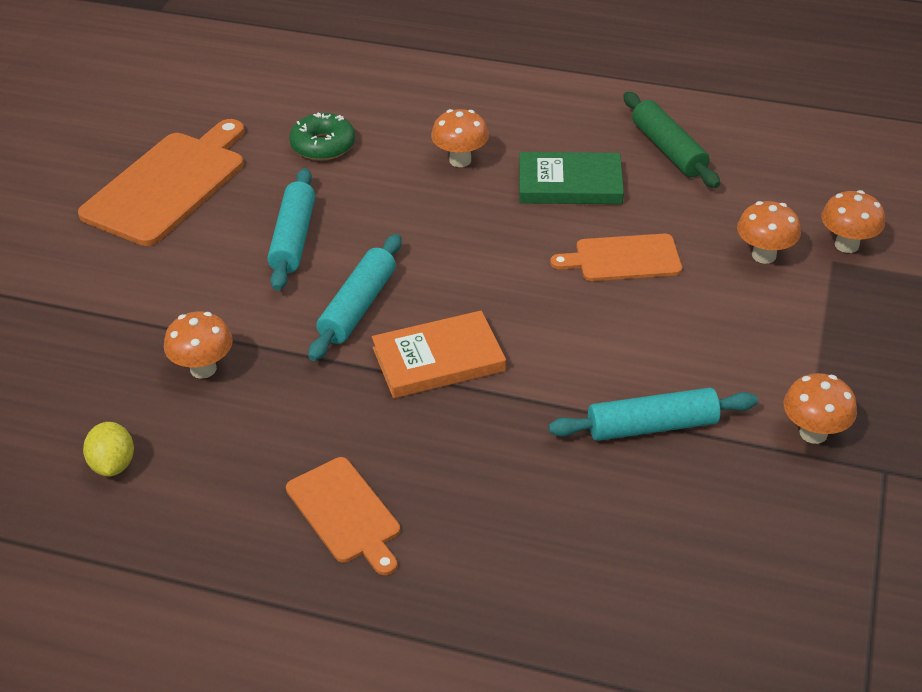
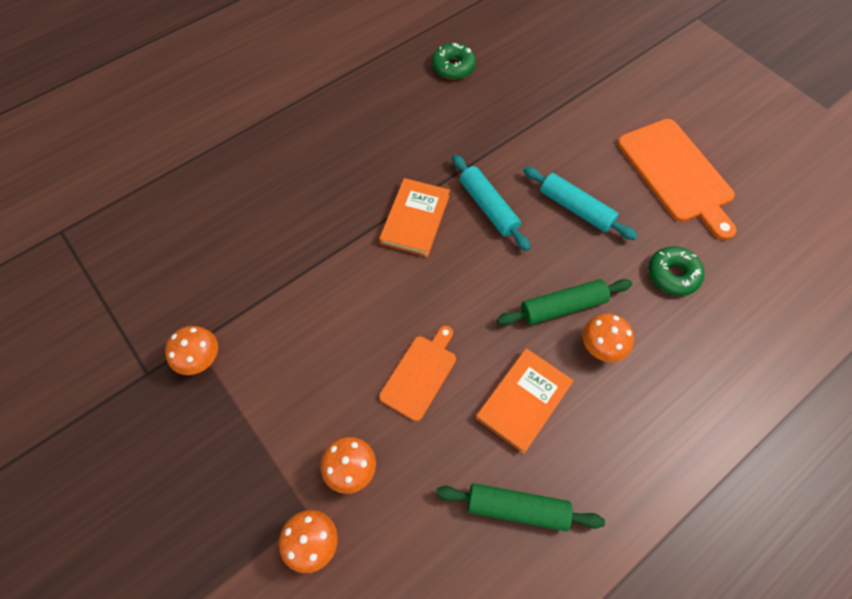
camera: 125 degrees right, 20 degrees up
(113, 464) = (453, 67): yellow lemon -> green donut
(203, 369) = (492, 121): orange mushroom -> none
(345, 514) = (349, 129): orange cutting board -> none
(439, 199) = (562, 306): none -> green rolling pin
(570, 183) = (523, 401): green book -> orange book
(652, 426) = (281, 284): turquoise rolling pin -> none

